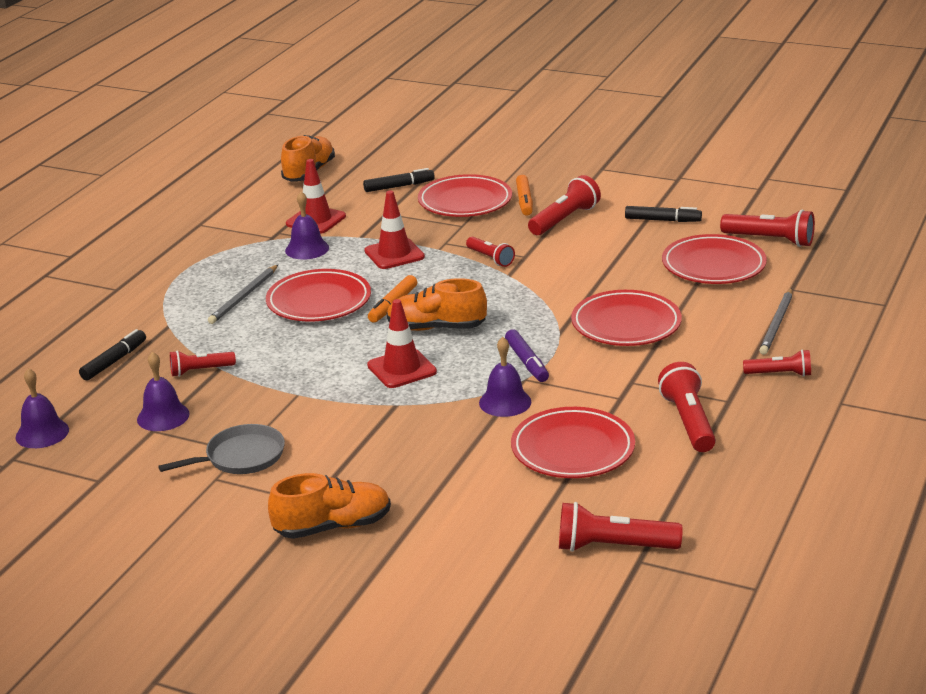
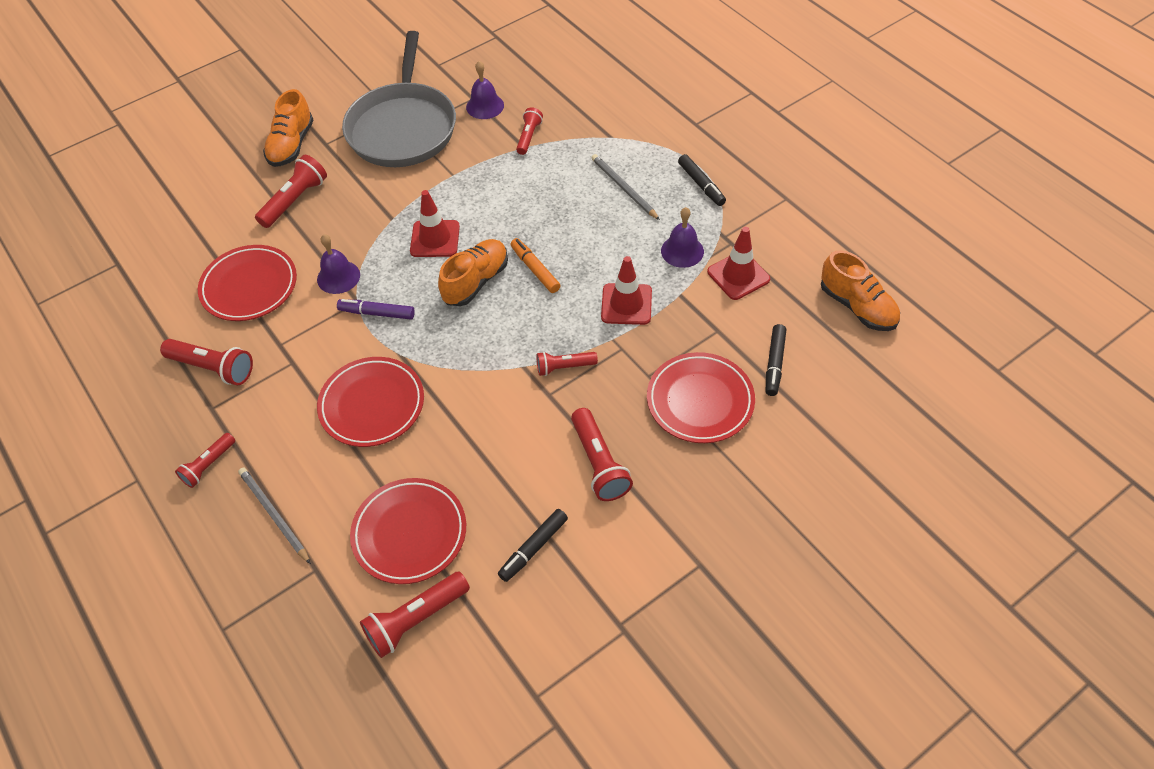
camera: 120 degrees right, 25 degrees up
(42, 433) = (514, 52): purple bell -> none
(114, 361) = (580, 100): black marker -> black marker (701, 184)
(241, 457) = (403, 128): grey pan -> grey pan, size x2.02
(319, 301) = (579, 228): red plate -> none
(524, 201) = (666, 451): orange marker -> none
(613, 546) = (141, 258): red flashlight -> red flashlight (295, 200)

